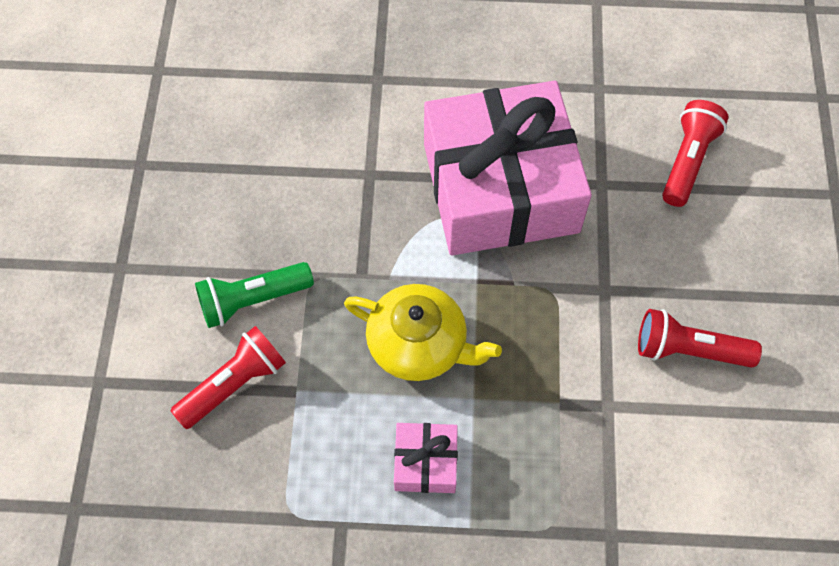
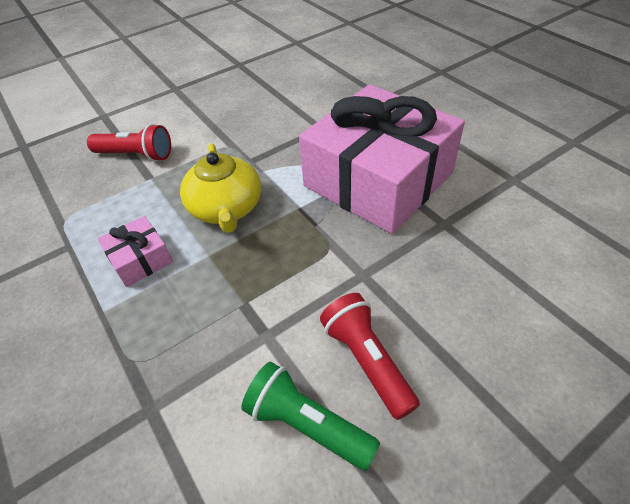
camera: 55 degrees right, 15 degrees down
(252, 300) = (195, 133): green flashlight -> green flashlight (307, 424)
(688, 161) = (528, 258): red flashlight -> none

